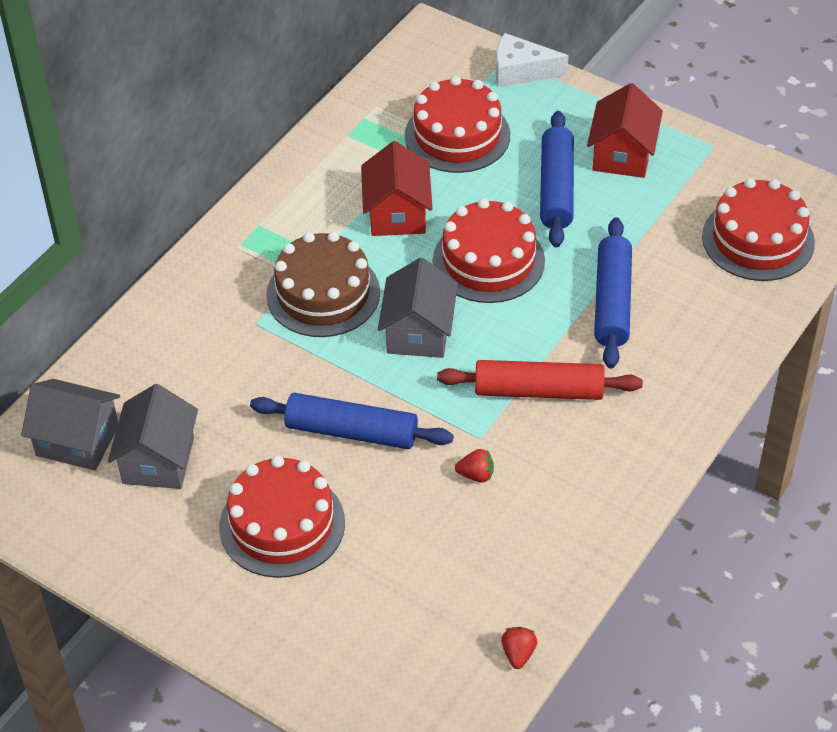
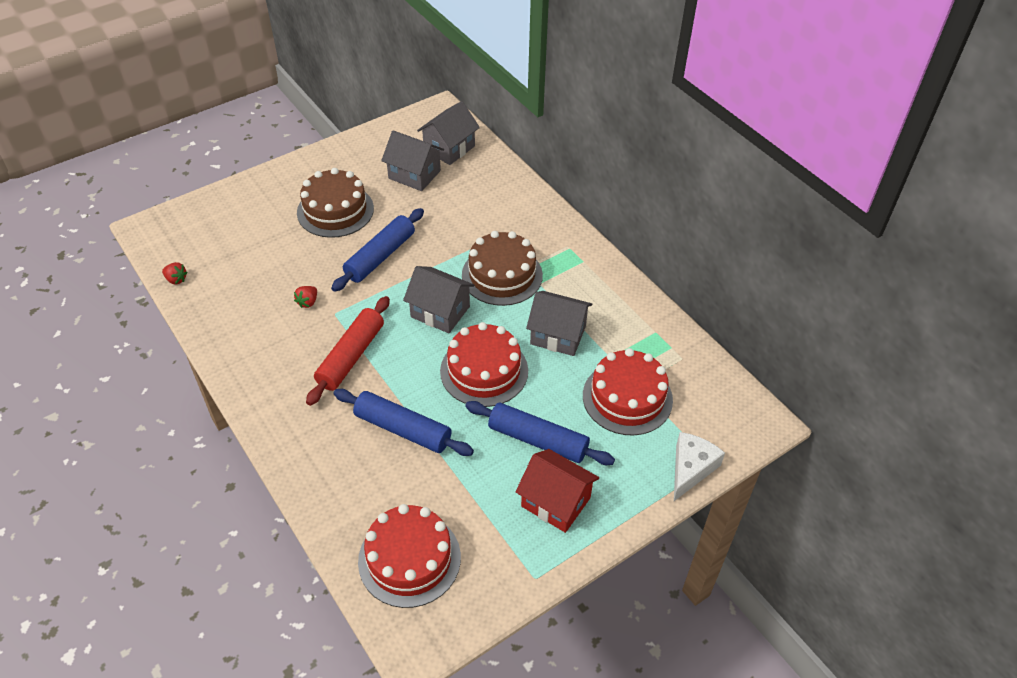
camera: 110 degrees right, 0 degrees up
(282, 524) = (335, 210): red cake -> brown cake
(397, 213) = (558, 335): red house -> grey house

